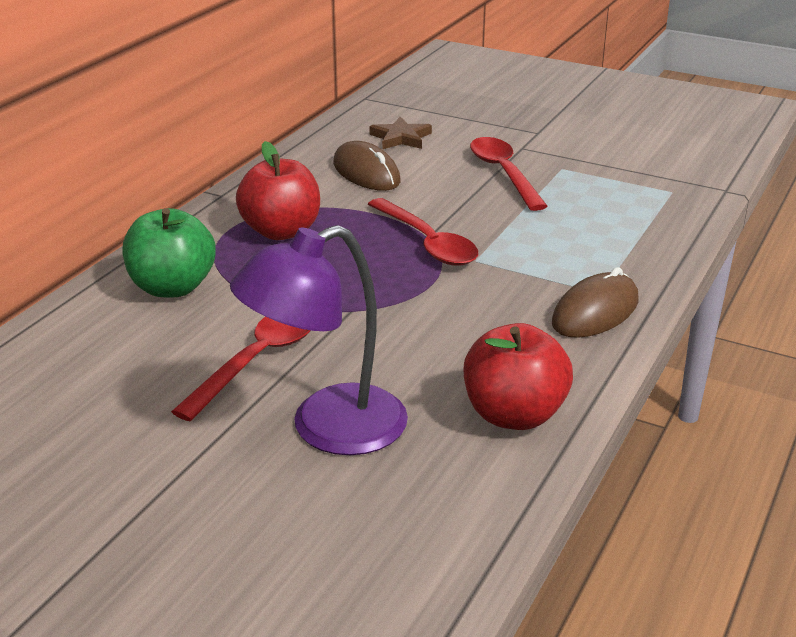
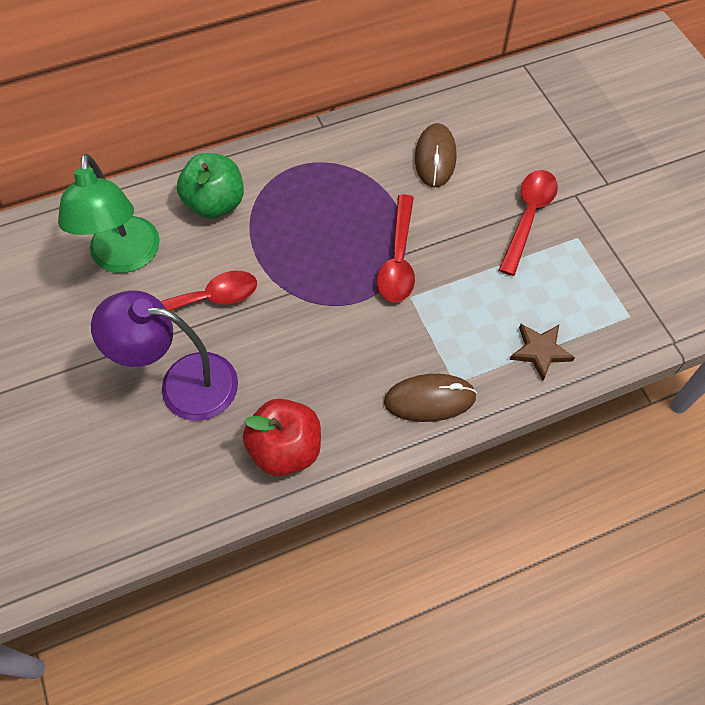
camera: 40 degrees right, 30 degrees up
(112, 371) = (125, 258): none -> green lamp
(281, 231) = (322, 188): red apple -> none
(400, 138) = (499, 130): brown star -> brown star (540, 351)

